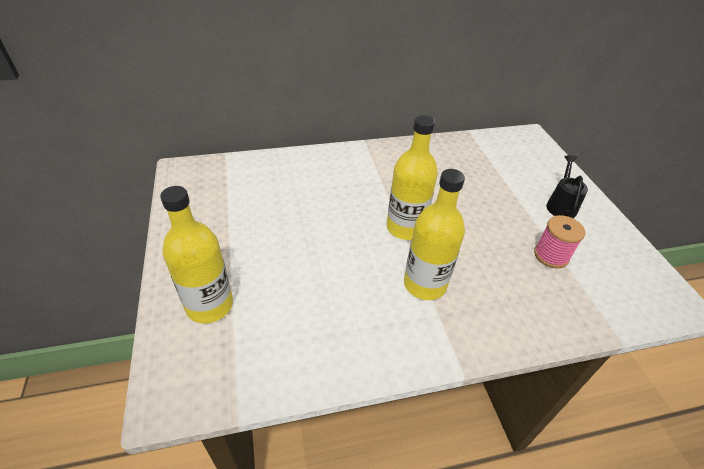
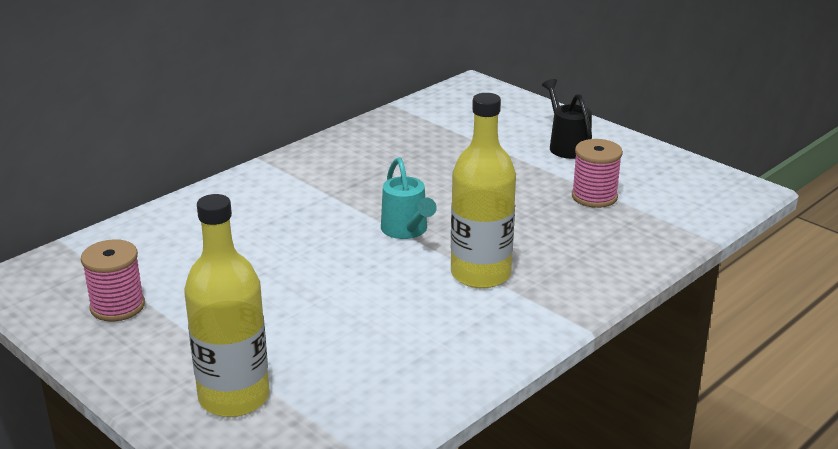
camera: 30 degrees left, 15 degrees down
(212, 209) = (117, 306): none -> pink spool
(405, 228) = (406, 231): yellow bottle -> turquoise watering can

